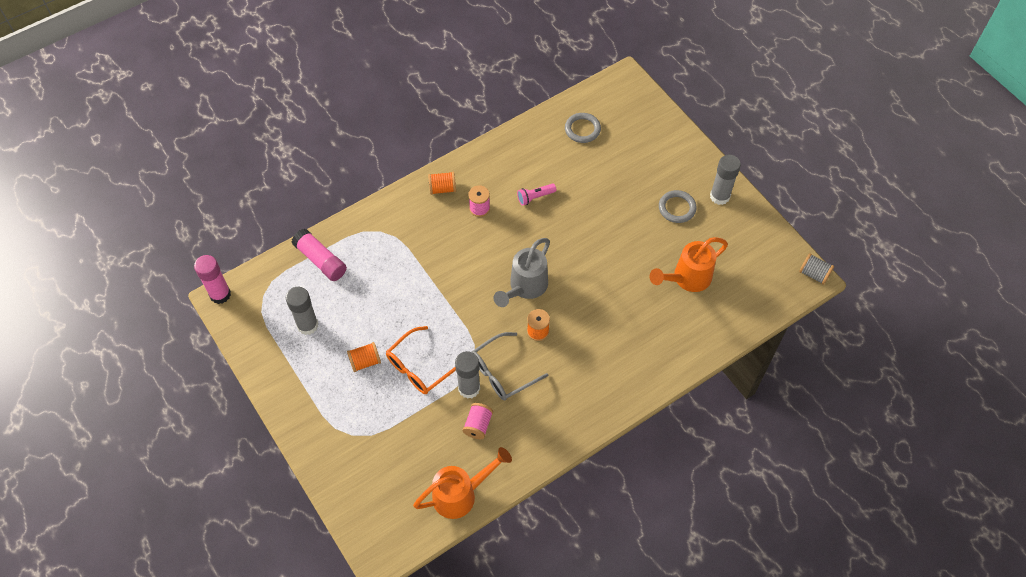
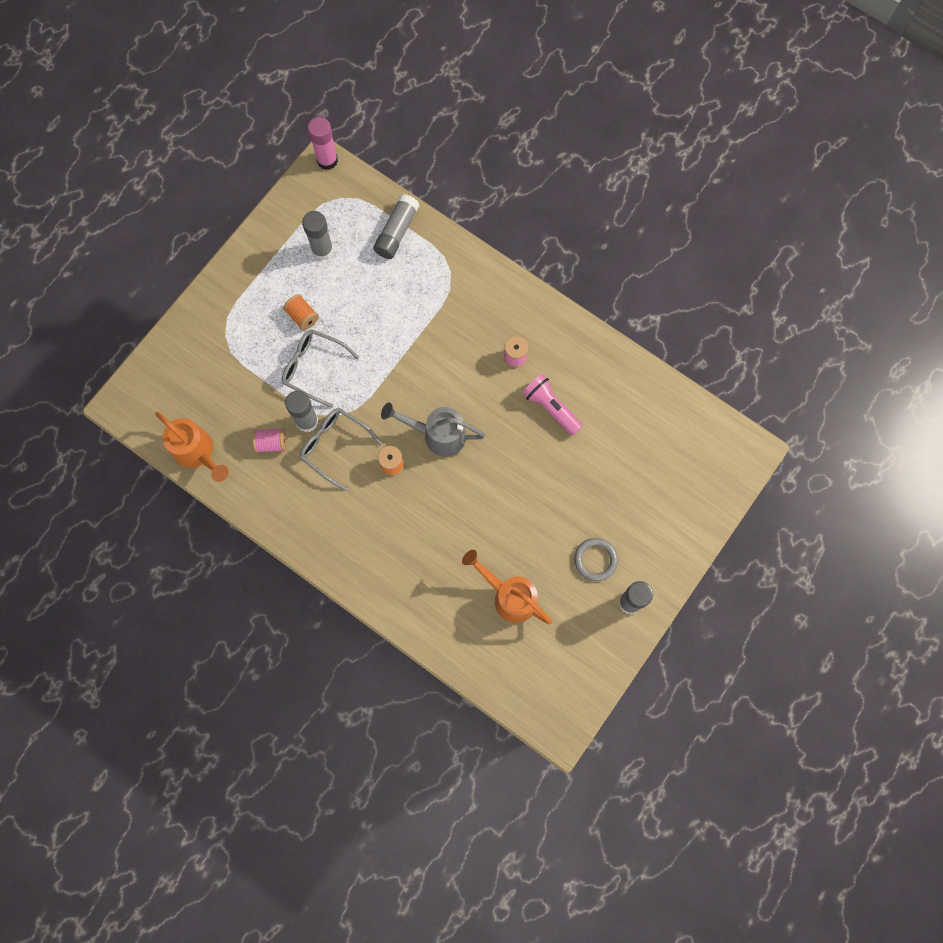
camera: 70 degrees right, 15 degrees up
(321, 260) = (396, 232): pink glue stick -> grey glue stick
(420, 367) = (314, 368): orange glasses -> grey glasses
(442, 188) = (524, 312): orange spool -> none
(535, 197) = (550, 407): pink flashlight -> pink flashlight, size x1.54
(582, 129) = (660, 427): grey ring -> none
(813, 274) = (566, 732): grey spool -> none

